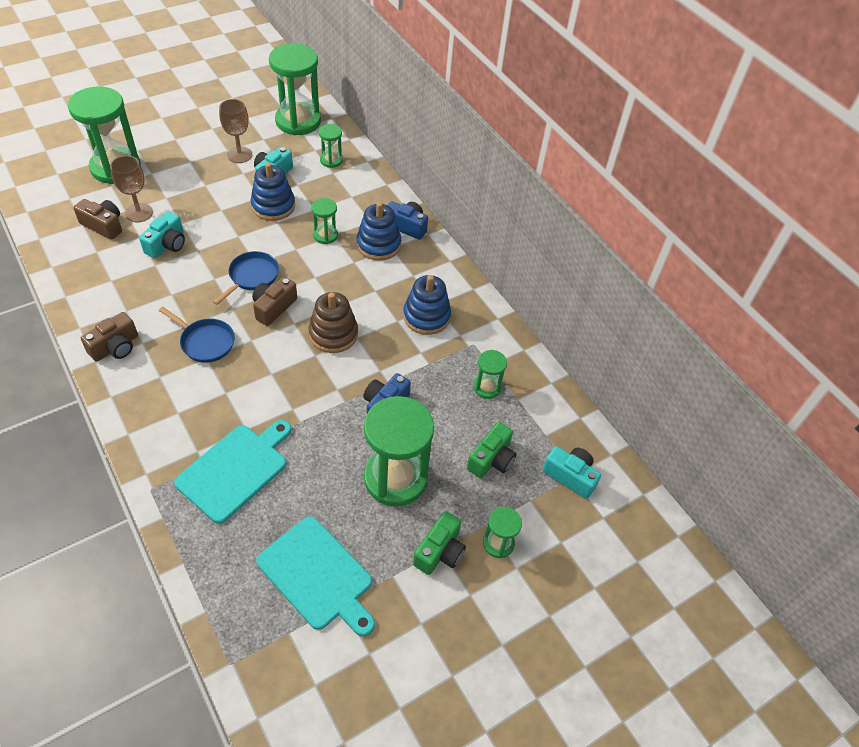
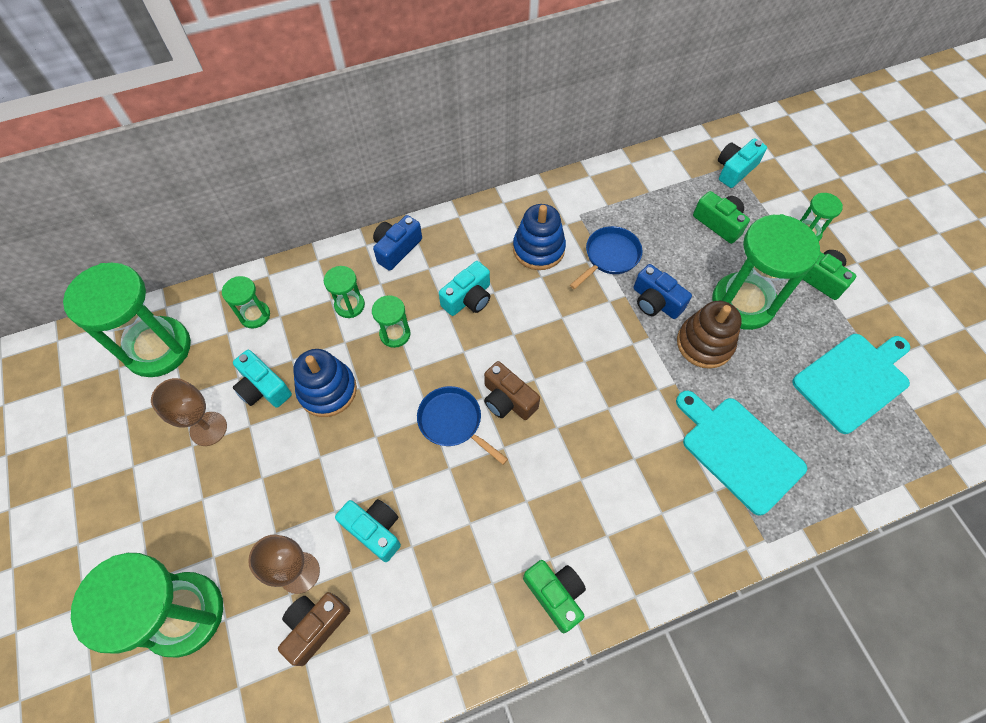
camera: 75 degrees left, 10 degrees up
(115, 347) = (555, 594): brown camera -> green camera
(205, 342) = (555, 480): blue pan -> blue pan (609, 257)
(333, 334) = (555, 340): brown stacking toy -> brown stacking toy (704, 343)
(366, 275) = (468, 298): none -> turquoise camera
(378, 245) = (421, 280): blue stacking toy -> none
(487, 387) = (635, 213): green hourglass -> green hourglass (349, 305)

